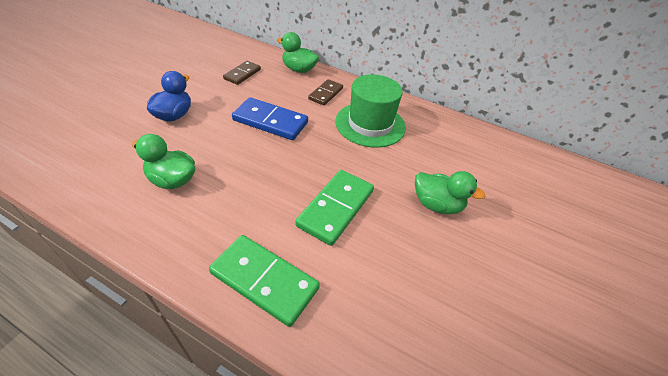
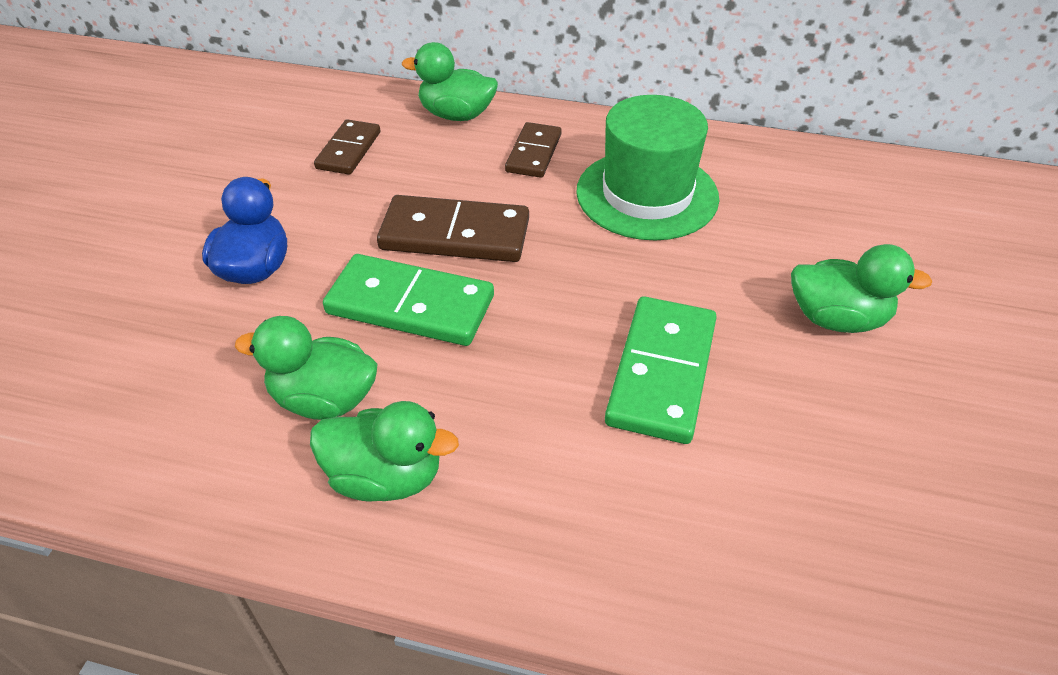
camera: 10 degrees left, 0 degrees up
(180, 222) = (386, 477): none -> green duck
(264, 280) = (600, 540): green domino -> green domino (410, 305)
(270, 121) = (455, 234): blue domino -> brown domino

